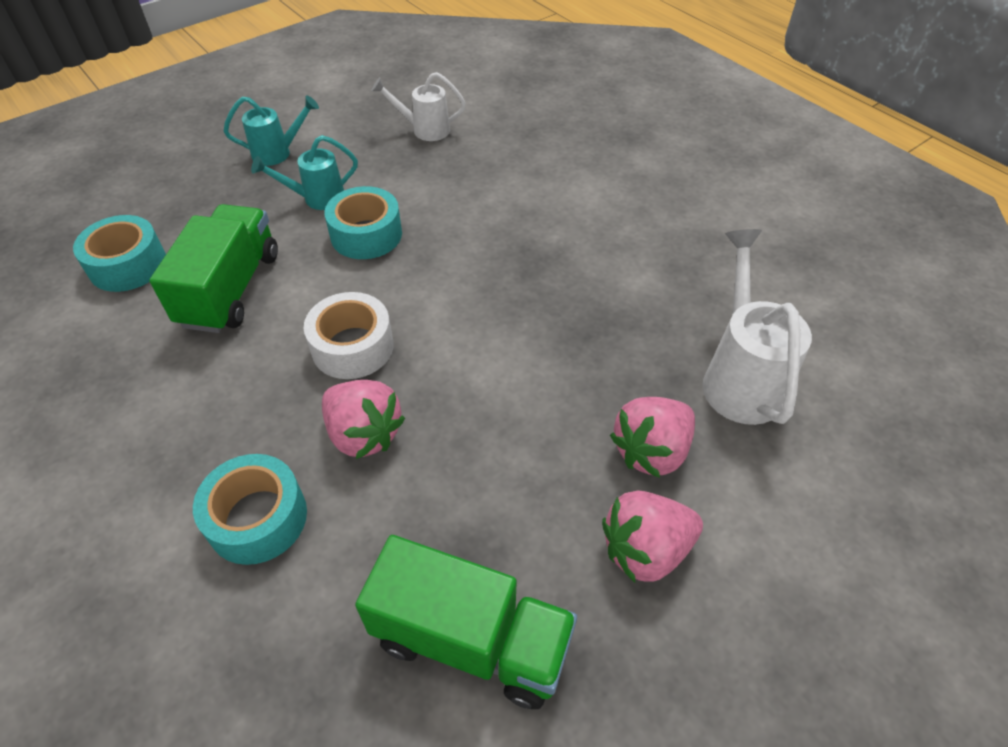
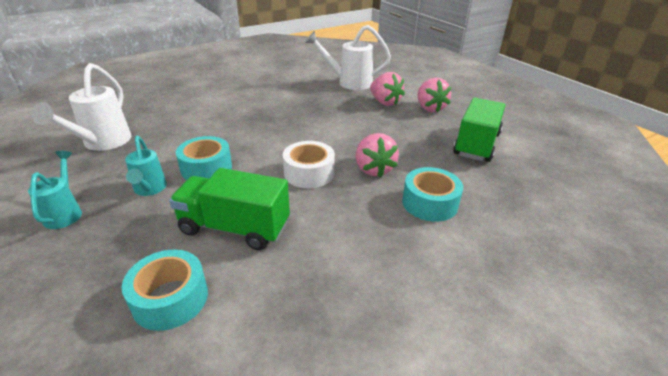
camera: 85 degrees left, 15 degrees down
(364, 434) = (374, 169): pink strawberry -> pink strawberry turned 120 degrees clockwise
(424, 130) = (102, 143): white watering can -> white watering can, size x1.62

